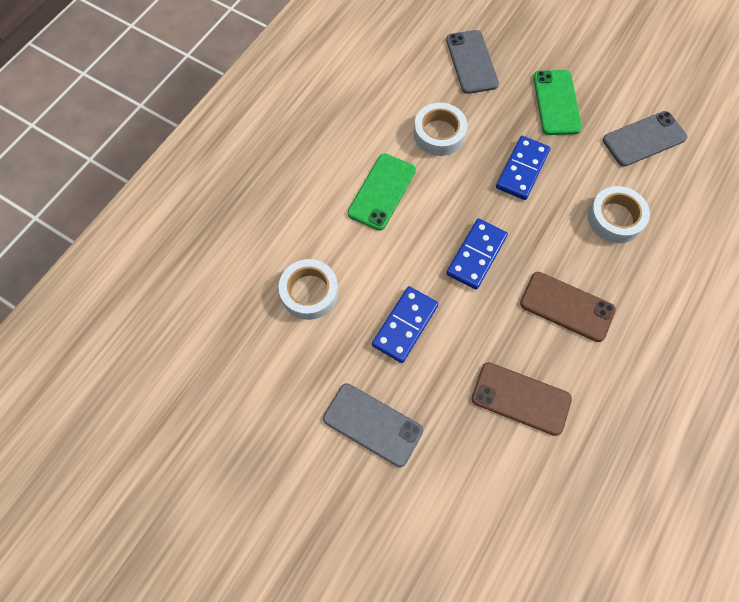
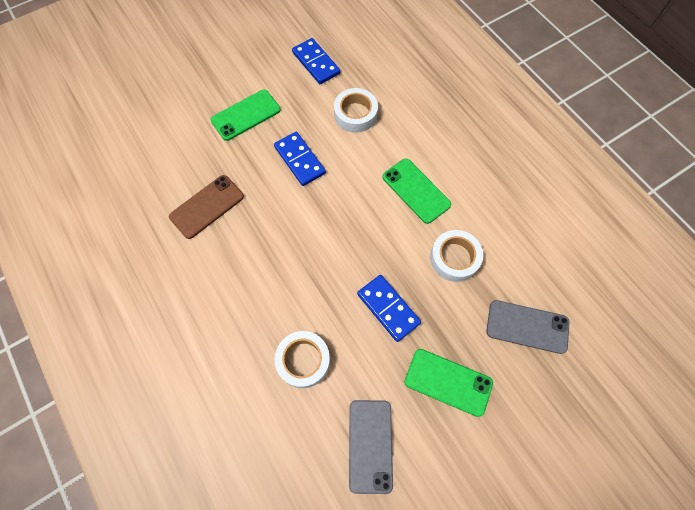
camera: 115 degrees right, 0 degrees up
(372, 424) = (246, 115): grey phone -> green phone
(476, 255) = (328, 231): blue domino -> blue domino (316, 63)
(567, 306) = (251, 274): brown phone -> none

